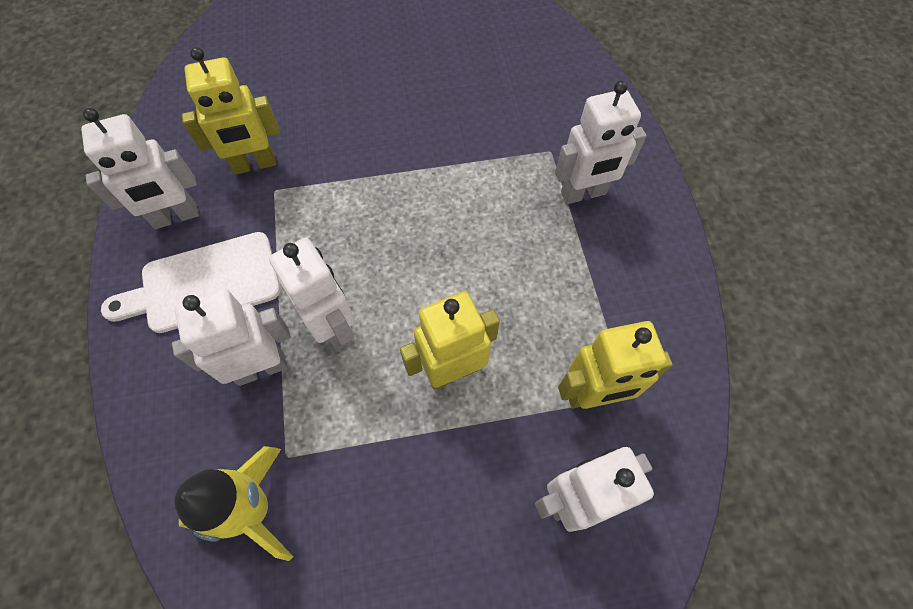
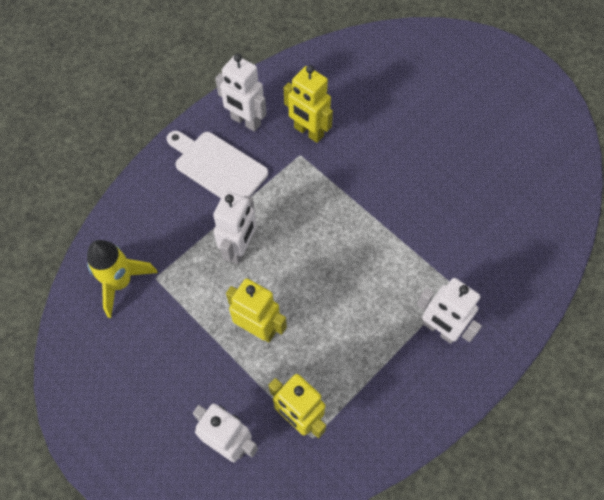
camera: 55 degrees right, 0 degrees up
(261, 368) = (192, 231): white robot -> none

